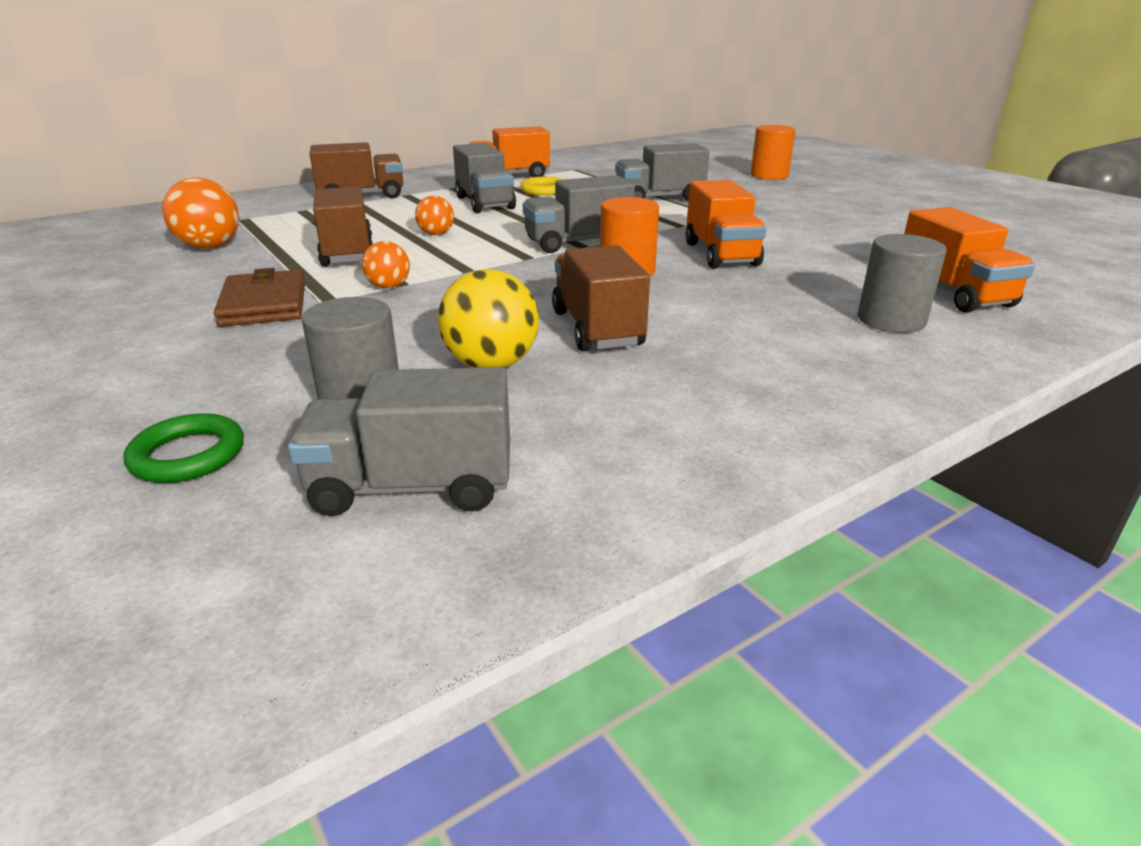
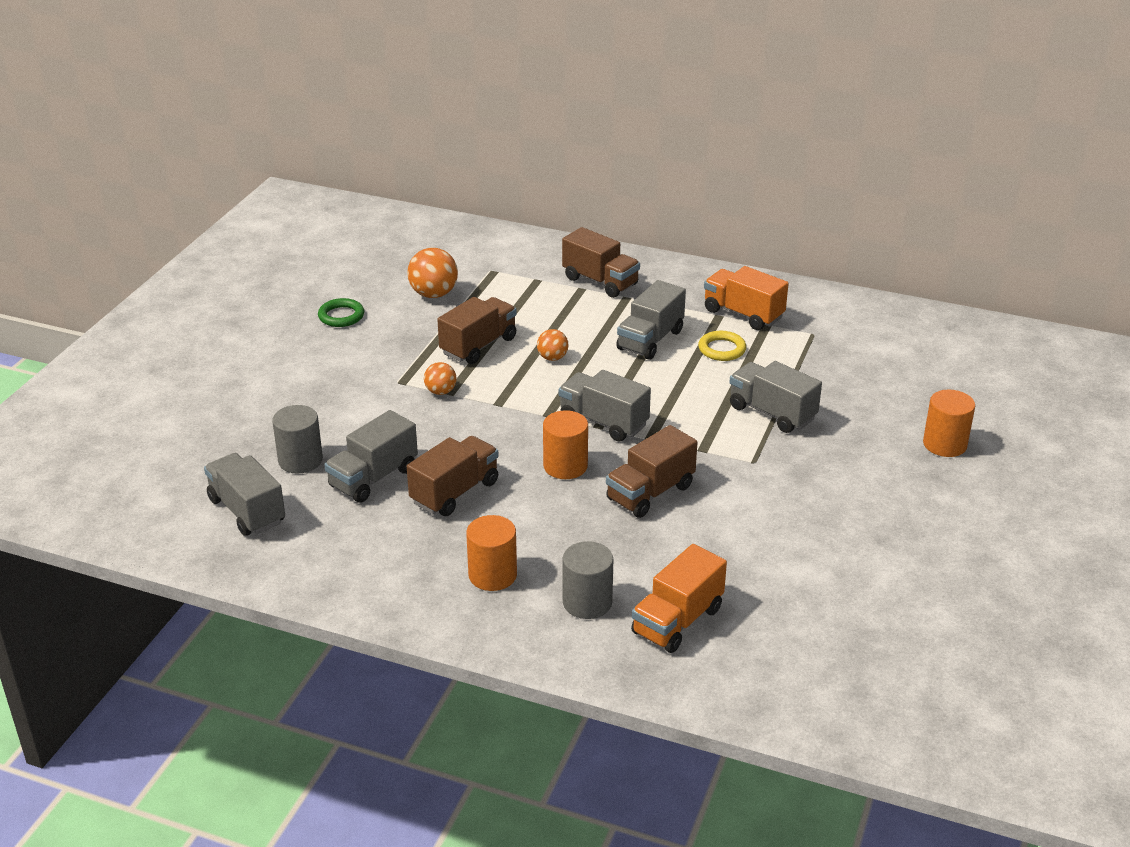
camera: 55 degrees right, 5 degrees up
(188, 455) = (222, 443): green ring -> green ring (341, 316)
(264, 304) = (374, 367): brown wallet -> none
(491, 365) = (373, 478): yellow ball -> grey truck
(721, 254) = (650, 493): orange truck -> brown truck
(794, 351) = (492, 575): none -> orange cylinder

